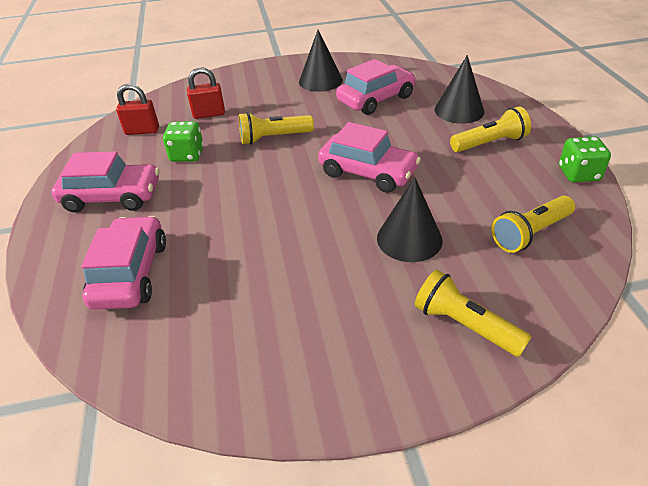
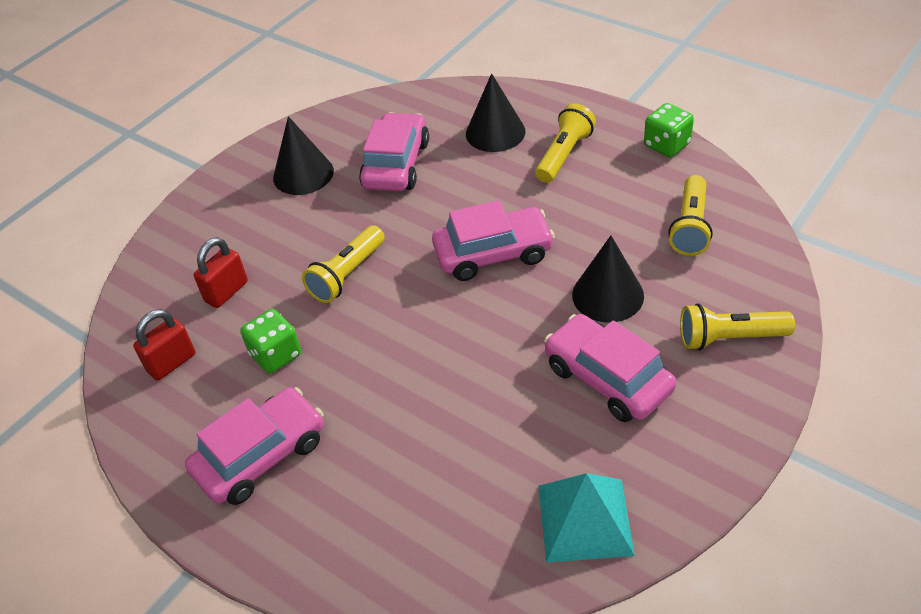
camera: 40 degrees left, 5 degrees up
(130, 273) = (406, 507): pink car -> pink car (607, 378)
(205, 363) = (585, 519): none -> turquoise pyramid

